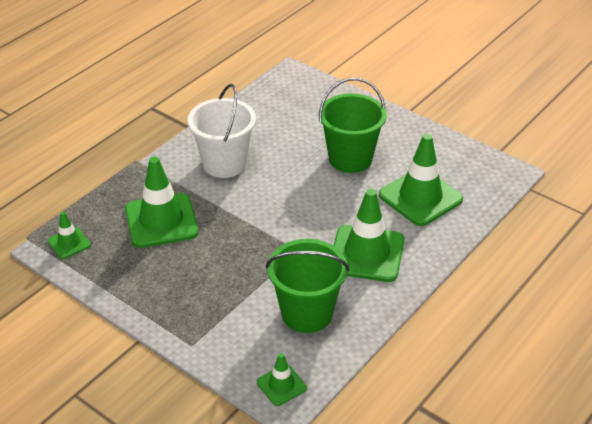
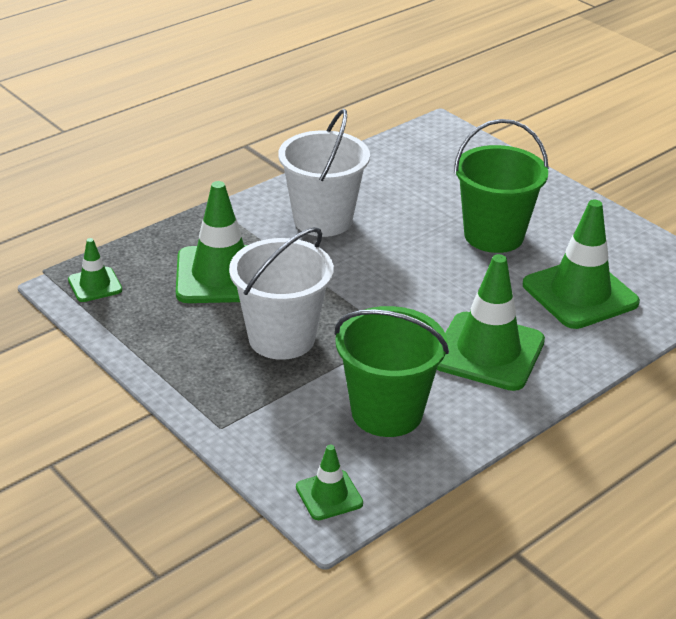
camera: 10 degrees right, 5 degrees down
(218, 266) = (281, 338): none -> white bucket

